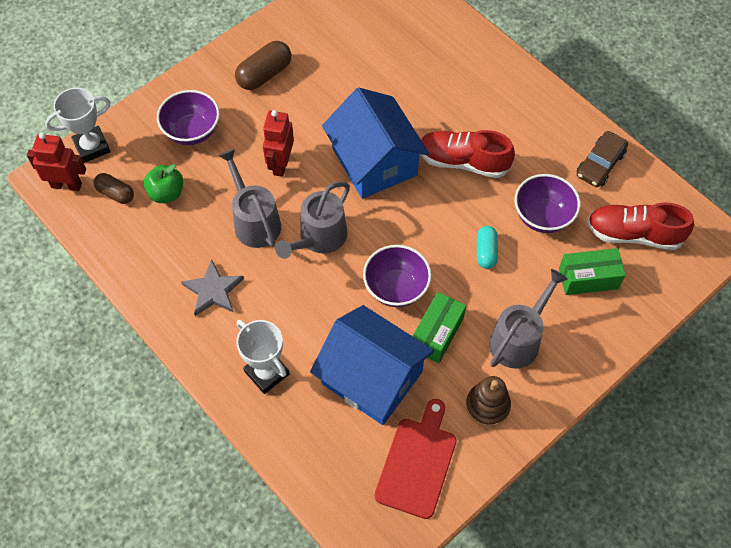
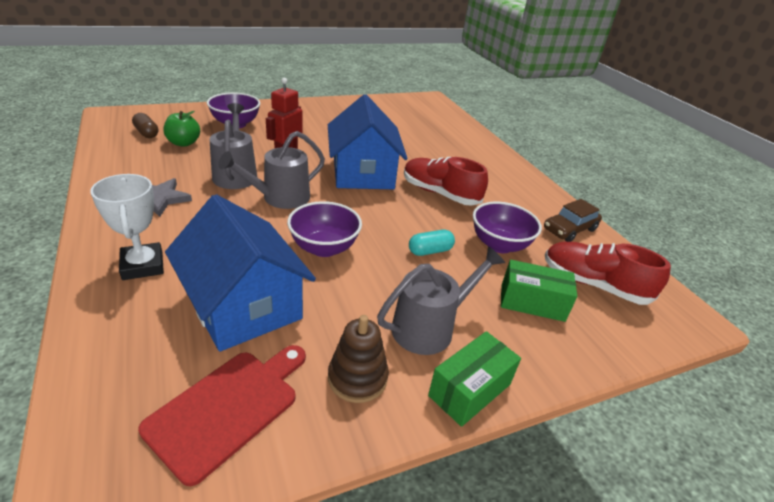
camera: 15 degrees right, 25 degrees down
(66, 185) = (118, 120): red robot -> none
(92, 147) = (158, 112): white trophy -> none
(264, 74) = (313, 117): brown capsule -> none
(437, 333) = (341, 293): green box -> green box (470, 390)
(486, 252) = (430, 251): turquoise capsule -> turquoise capsule turned 45 degrees clockwise

